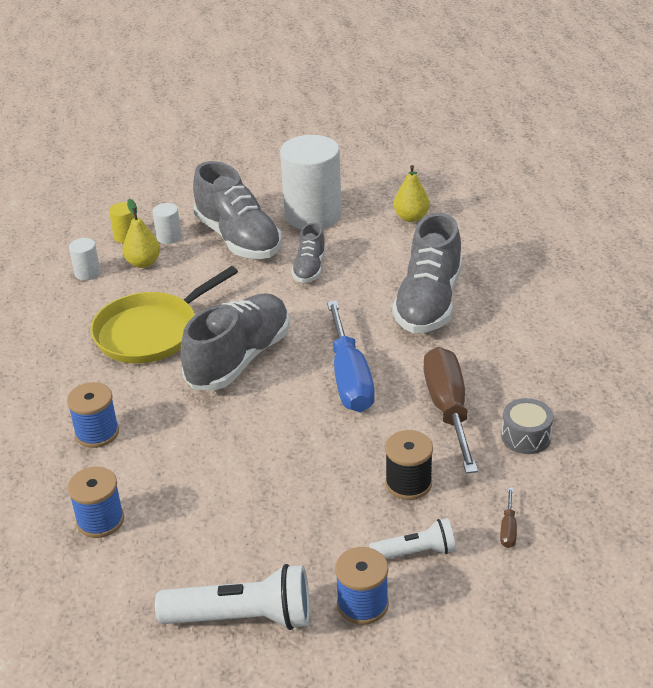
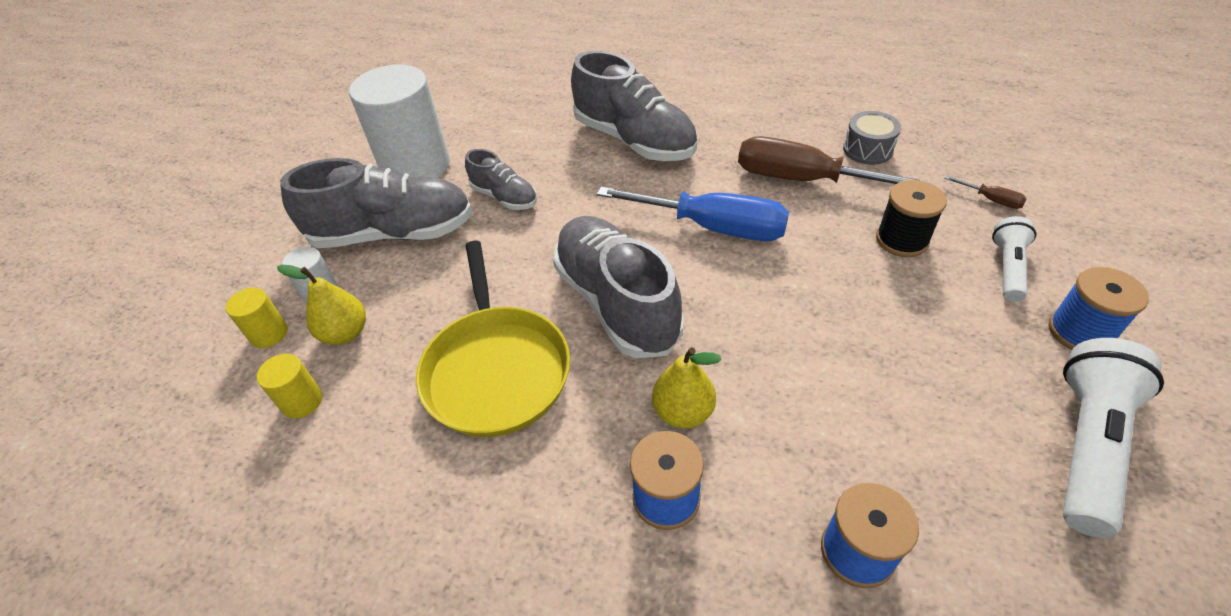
camera: 60 degrees left, 10 degrees up
(87, 273) = (302, 401): white cylinder -> yellow cylinder
(411, 217) = (493, 109): yellow pear -> yellow pear (683, 412)

